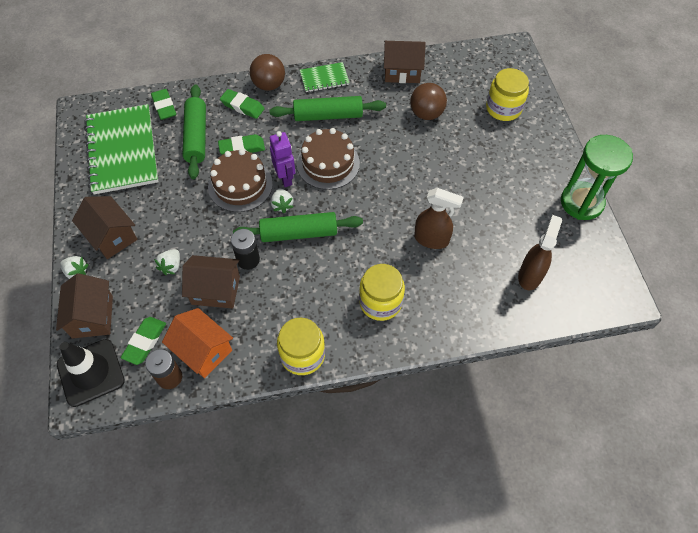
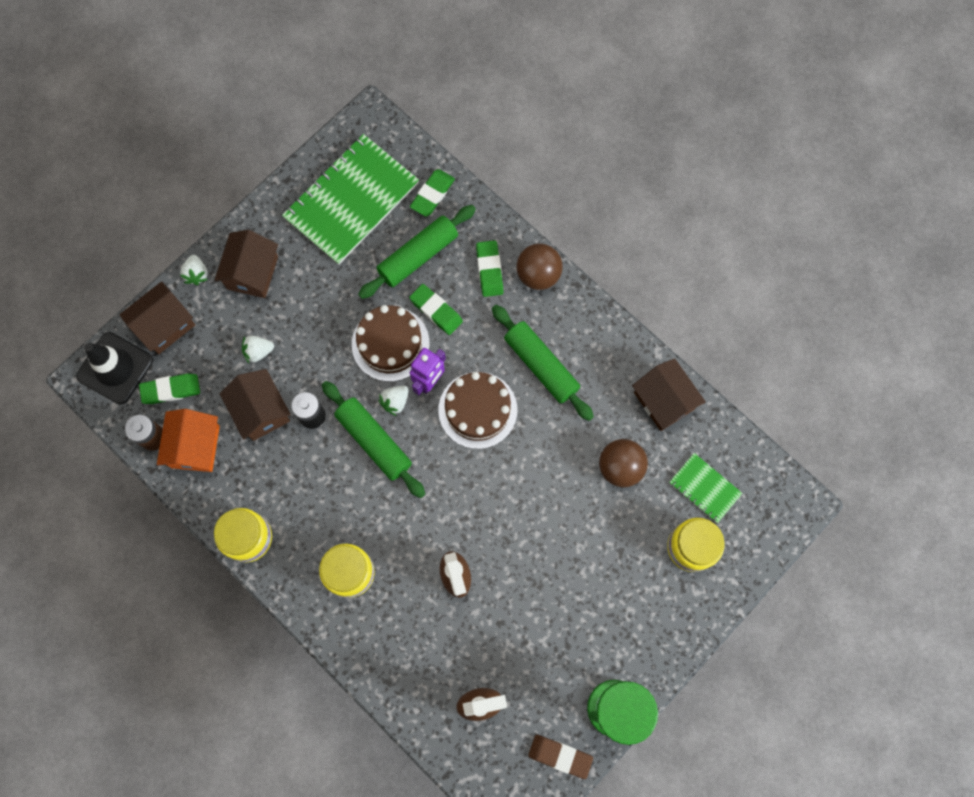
camera: 55 degrees right, 15 degrees up
(324, 78) = (590, 325): green notebook -> green notebook (704, 488)
(596, 250) = (560, 756): none -> brown eraser

